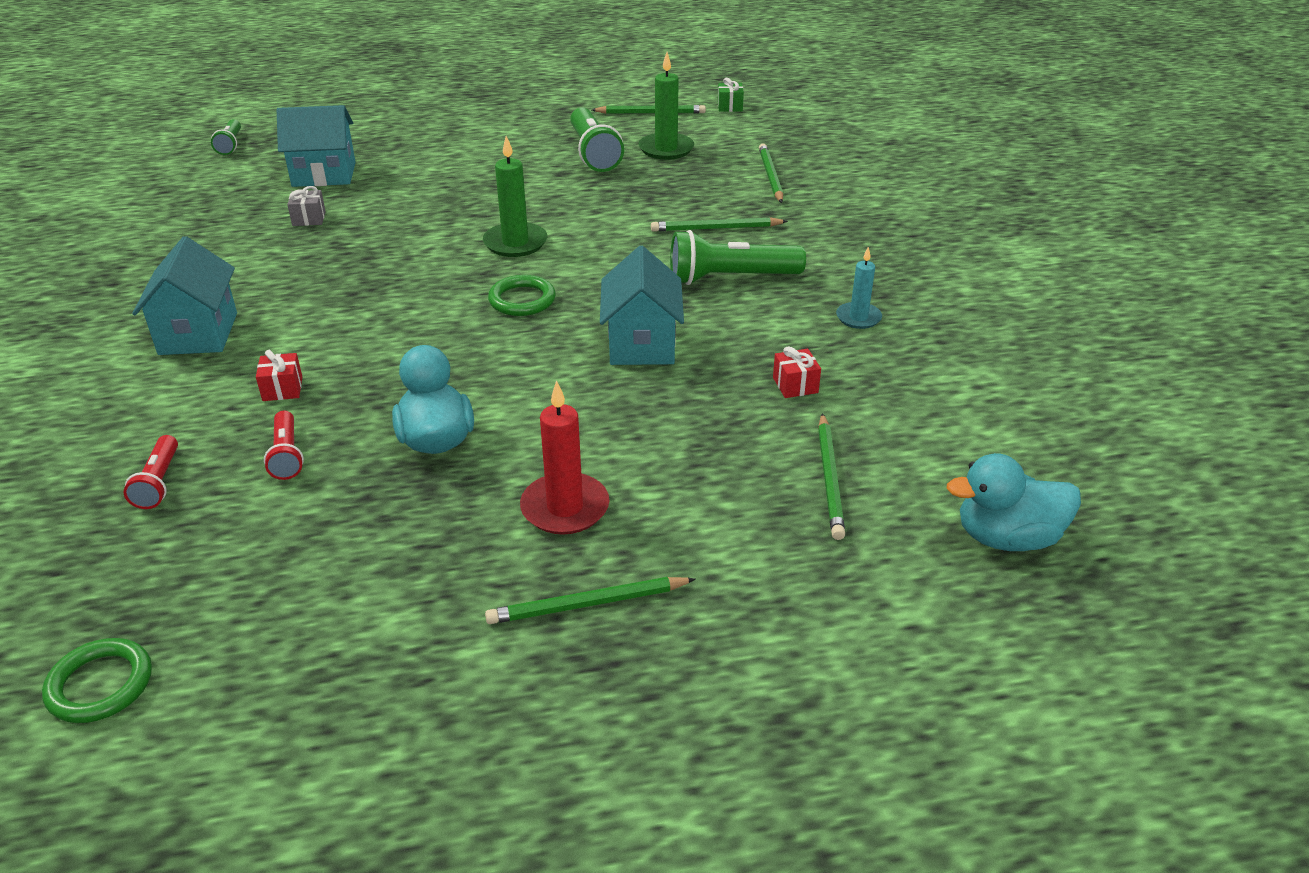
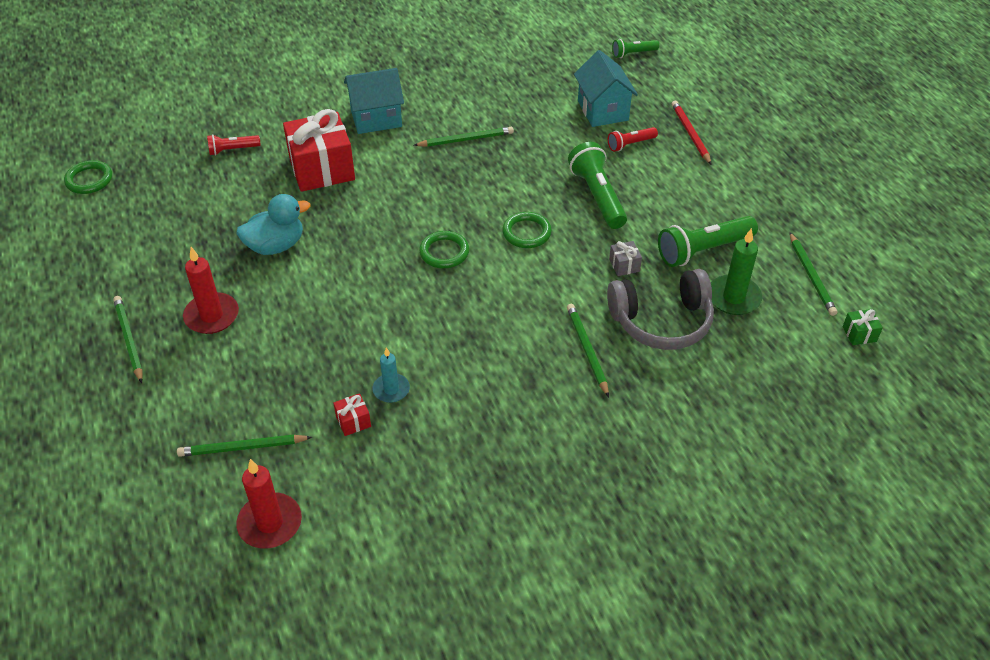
camera: 80 degrees right, 10 degrees up
(282, 389) = (322, 169): red gift -> red gift, size x2.46
(287, 455) = (258, 189): red flashlight -> red flashlight (630, 144)
(309, 218) = (532, 122): grey gift -> grey gift (624, 265)
(406, 135) = (690, 134): none -> red pencil
(515, 243) = (526, 233): green candle -> green ring
(642, 344) = (396, 326): turquoise house -> none
(687, 186) = (661, 321): none -> grey headphones
(730, 278) = (503, 368): green flashlight -> green flashlight (597, 196)
(770, 176) = (706, 380): green pencil -> green pencil (466, 139)
(858, 318) = (457, 458): turquoise candle -> turquoise candle (391, 389)
(952, 457) = (270, 523): none -> red candle
(1007, 538) = (179, 554): turquoise duck -> none

